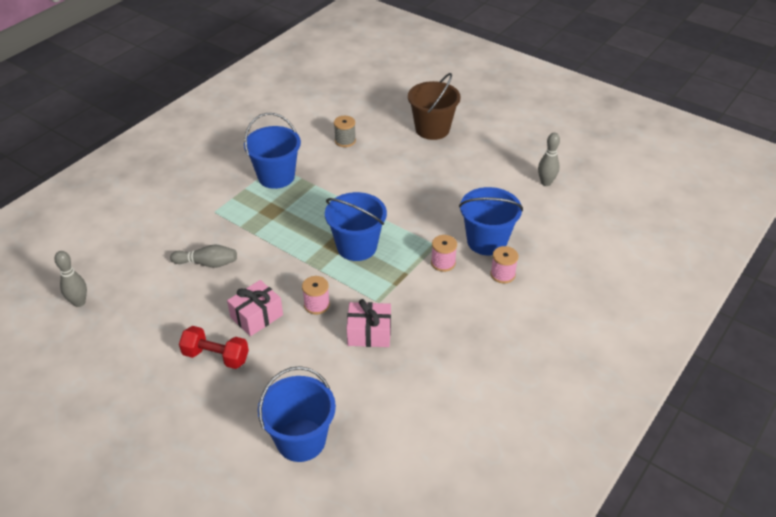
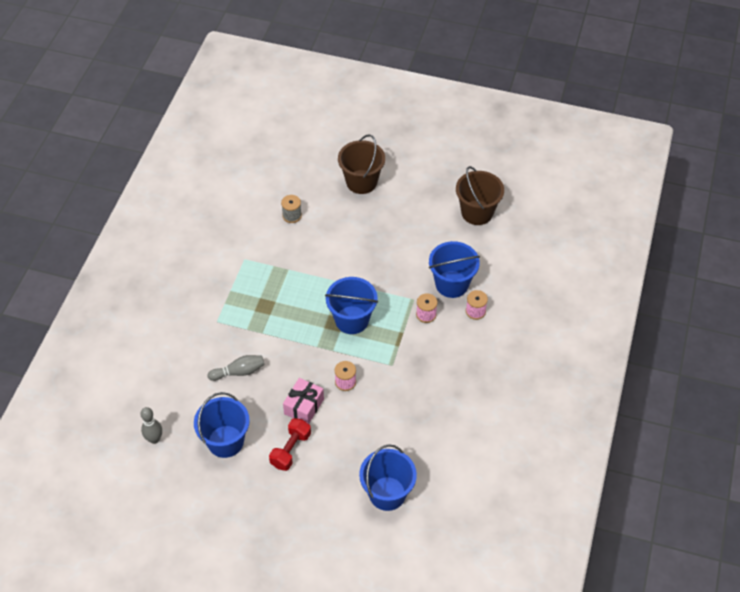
camera: 20 degrees left, 10 degrees up
(216, 356) = (291, 450): red dumbbell -> red dumbbell turned 60 degrees counterclockwise
(276, 176) = (251, 270): blue bucket -> blue bucket (225, 441)
(369, 333) = (397, 393): pink gift -> none
(546, 183) = (477, 212): grey bowling pin -> brown bucket

